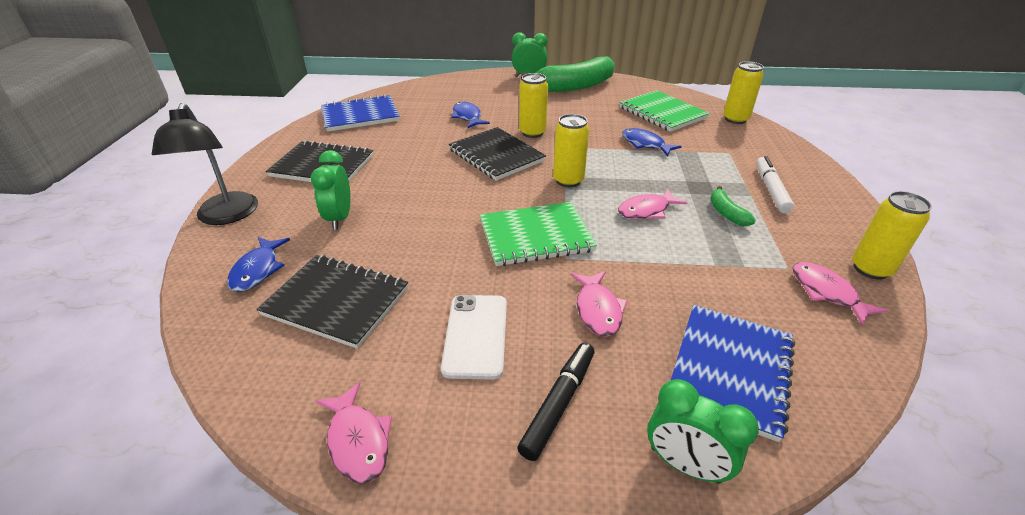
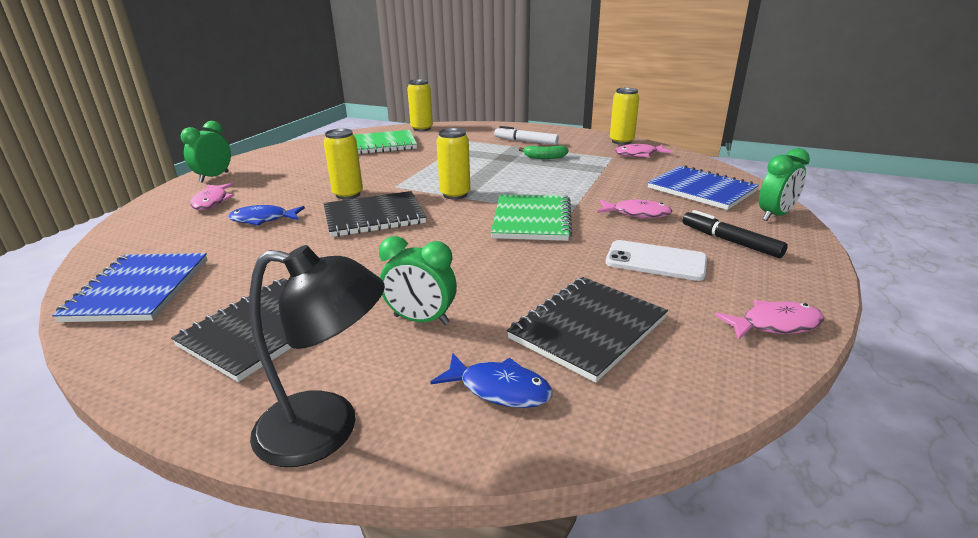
camera: 70 degrees left, 10 degrees down
(574, 86) = (275, 163): green banana -> none
(645, 144) = (425, 159): blue fish -> none
(646, 210) = (524, 177): pink fish -> pink fish (212, 202)

